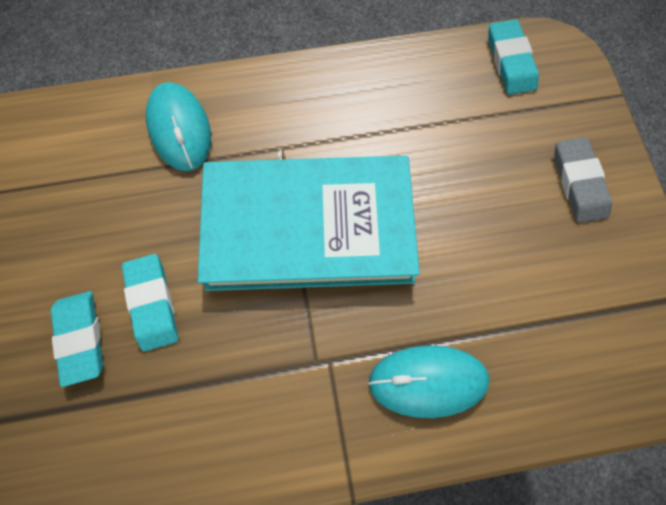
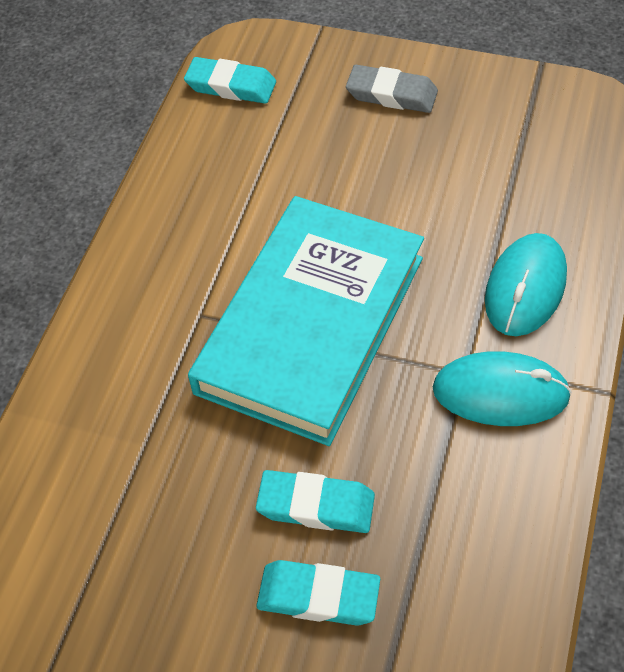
camera: 60 degrees left, 15 degrees down
(179, 128) = (109, 404): turquoise mouse -> turquoise mouse (500, 393)

